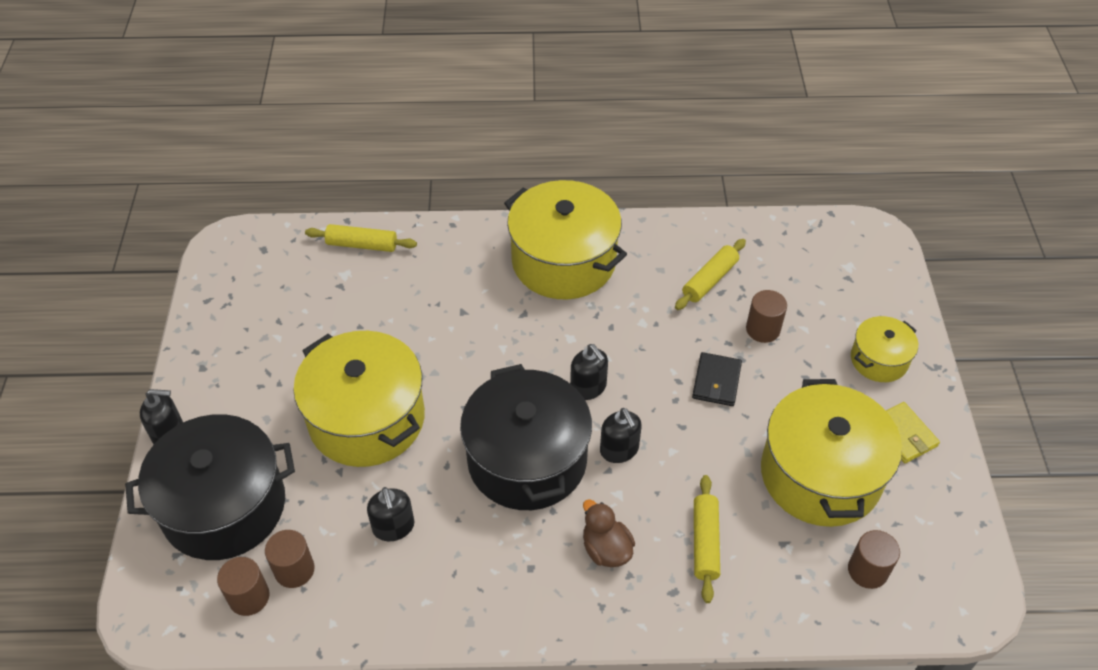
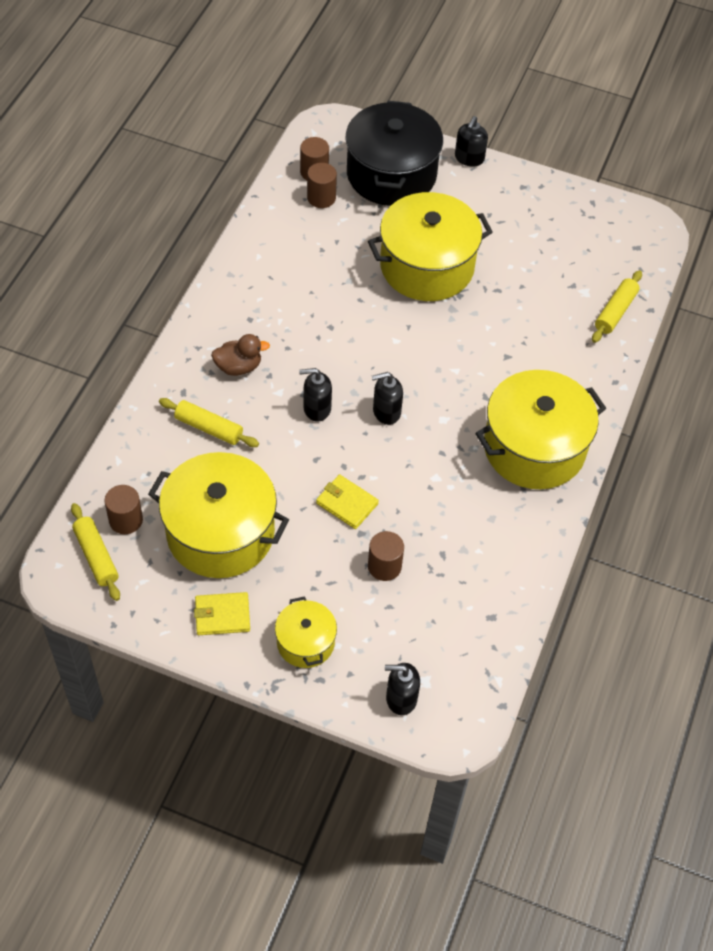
camera: 110 degrees right, 5 degrees up
(393, 527) = (325, 256): black soap dispenser -> black soap dispenser (401, 698)
(527, 459) = (339, 348): black pot -> none
(709, 280) = (461, 551): yellow rolling pin -> yellow rolling pin (96, 556)
(716, 381) = (347, 503): black wallet -> yellow wallet

